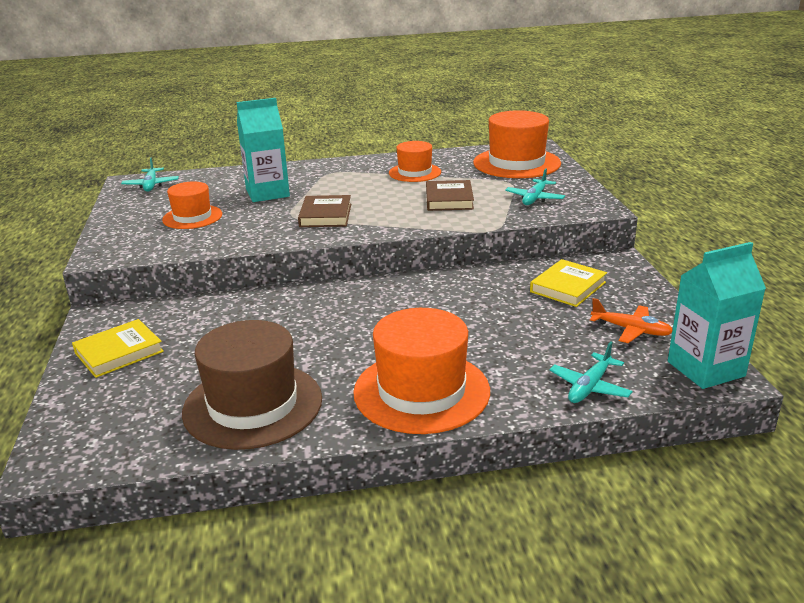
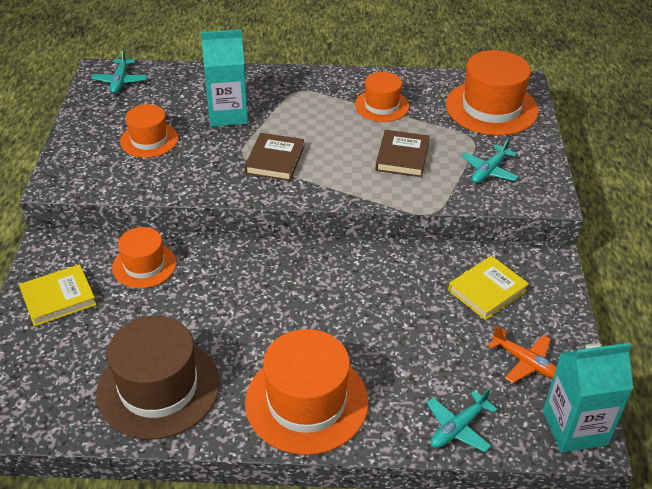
camera: 10 degrees right, 15 degrees up
(209, 315) = (144, 265): none -> orange hat

